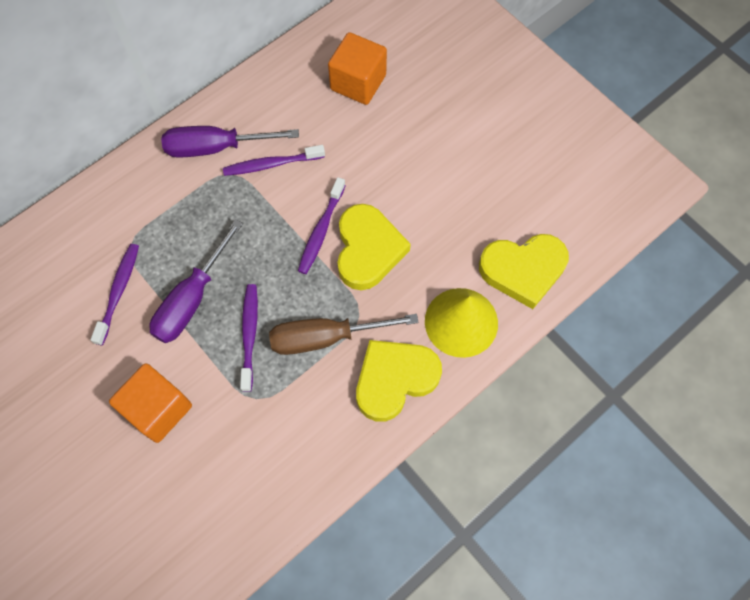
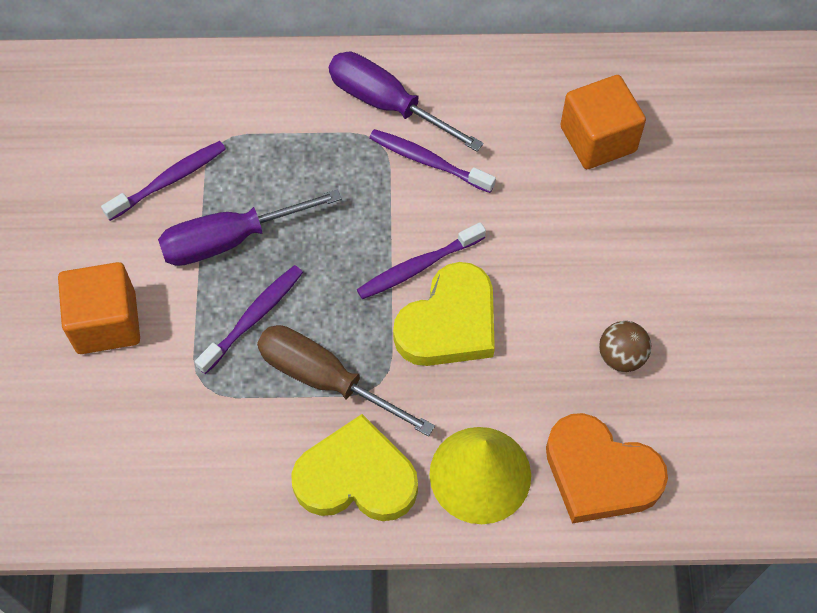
camera: 40 degrees right, 5 degrees down
(478, 197) = (621, 356): none -> brown ball
(523, 270) = (600, 473): yellow heart -> orange heart

